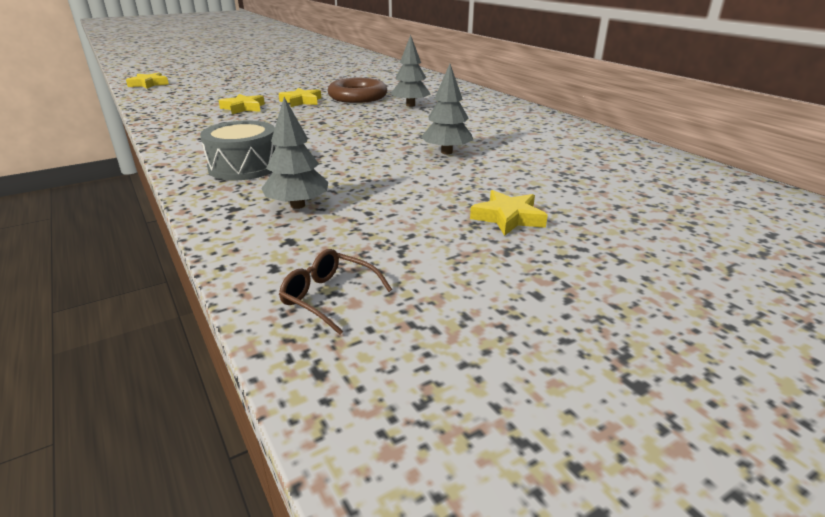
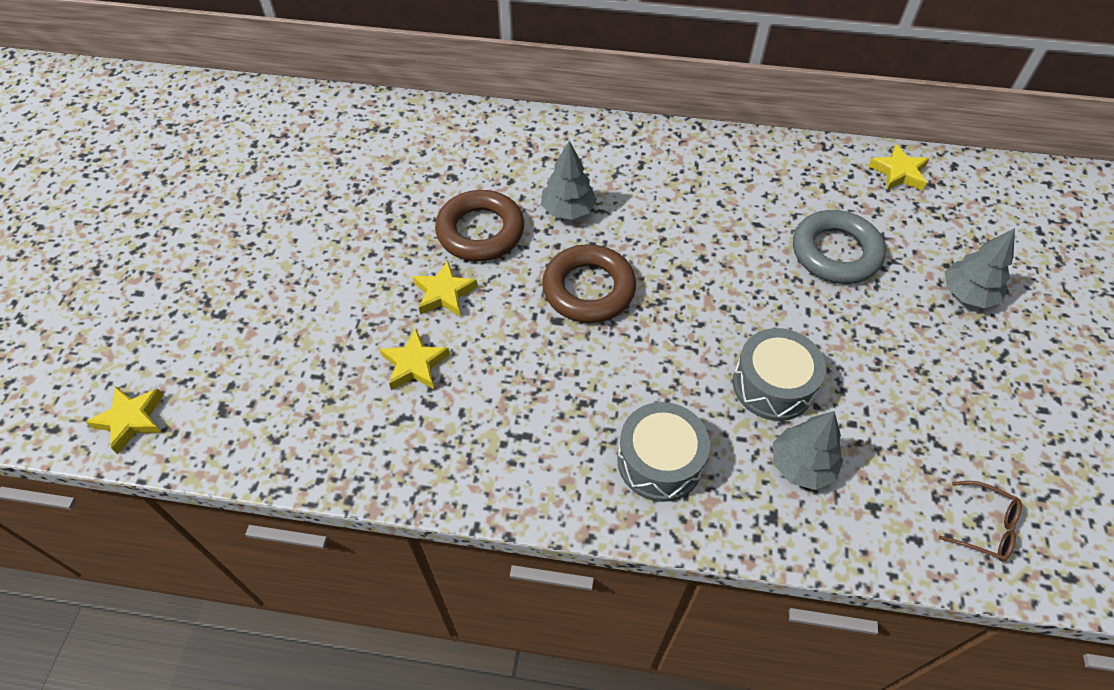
camera: 50 degrees left, 25 degrees up
(329, 297) = (984, 526): brown glasses -> brown glasses turned 135 degrees counterclockwise
(358, 122) = (588, 289): none -> brown ring
(362, 179) = (773, 385): none -> grey drum
(446, 152) = (750, 282): grey tree -> grey tree (967, 294)
(508, 218) = (924, 343): yellow star -> yellow star (899, 173)
(533, 167) = (835, 253): none -> grey ring

